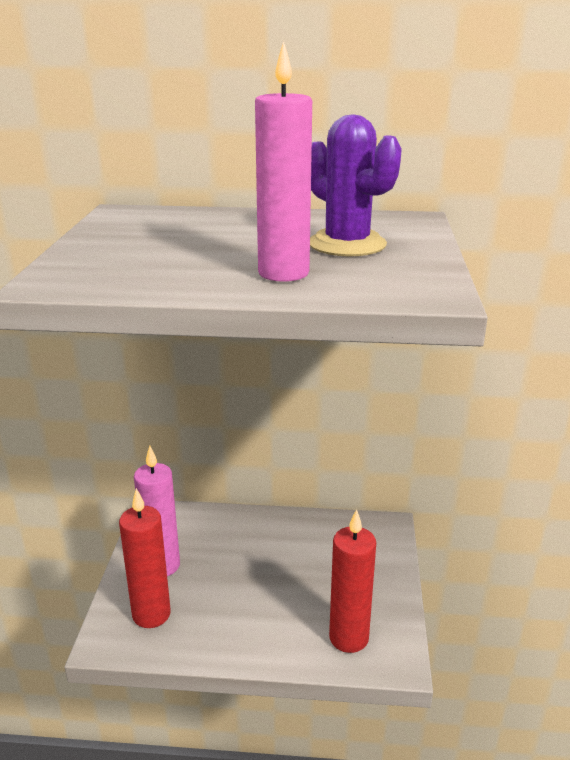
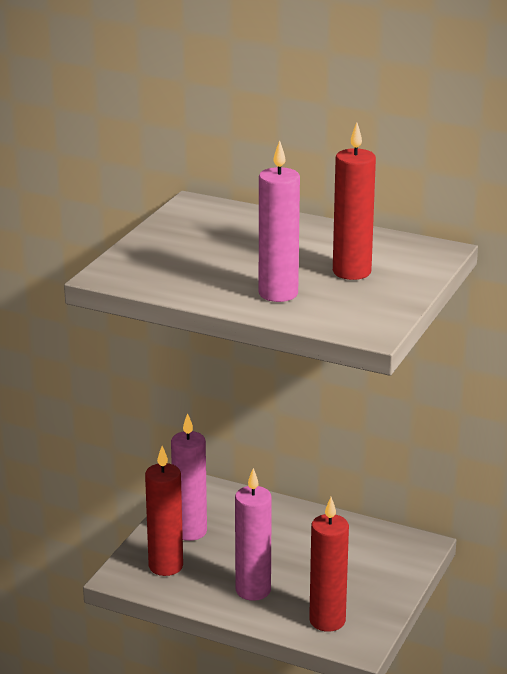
camera: 20 degrees right, 0 degrees up
(255, 620) = (253, 590): none -> pink candle
(347, 244) = (351, 272): purple cactus -> red candle

